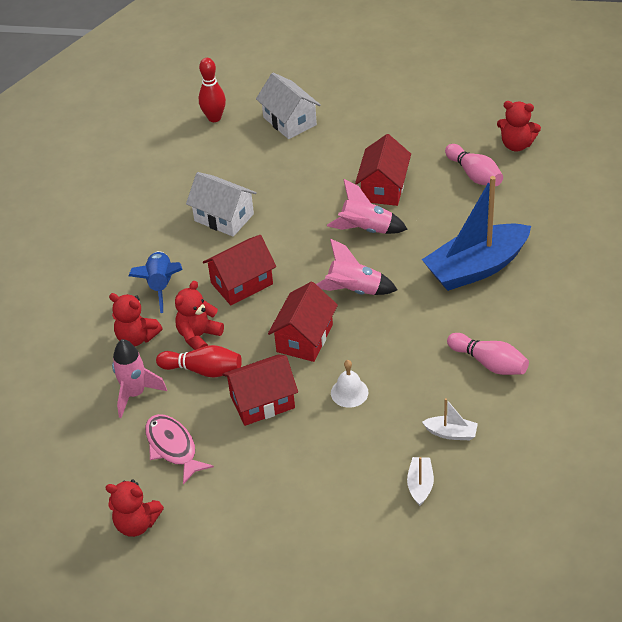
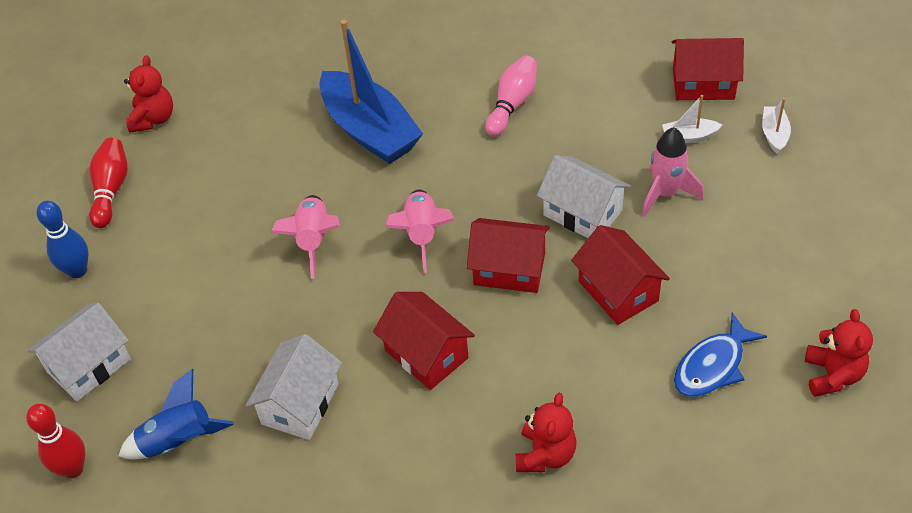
camera: 100 degrees left, 5 degrees up
(135, 394) = (642, 429): pink rocket -> pink rocket (665, 193)
(160, 286) = (444, 450): blue rocket -> blue rocket (178, 441)
(173, 447) = (712, 365): pink fish -> blue fish
(198, 336) = (528, 381): red teddy bear -> none
(203, 370) = (584, 363): red bowling pin -> red bowling pin (111, 190)
(349, 392) = (582, 213): white bell -> white house
(372, 112) = (77, 270): none -> blue bowling pin
(383, 188) = (234, 234): red house -> red house (703, 84)
(451, 433) = (615, 122): white boat -> white boat (774, 134)
(474, 175) = (208, 150): pink bowling pin -> none

